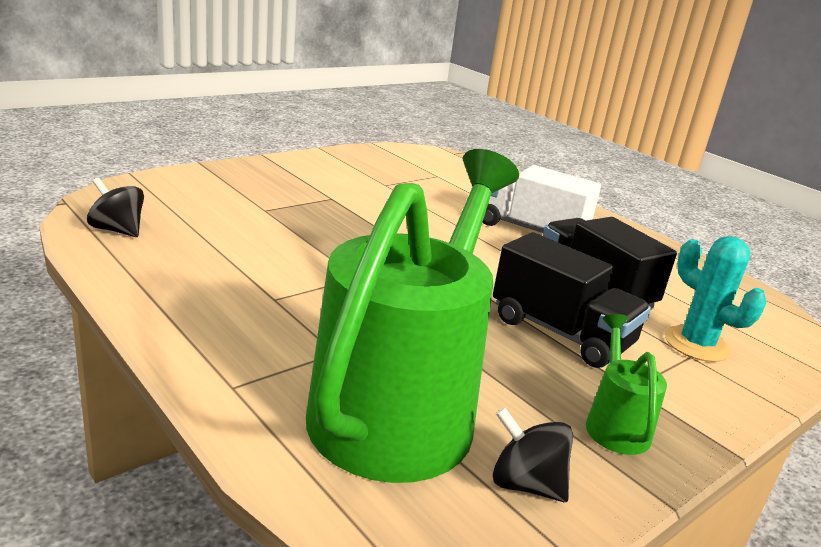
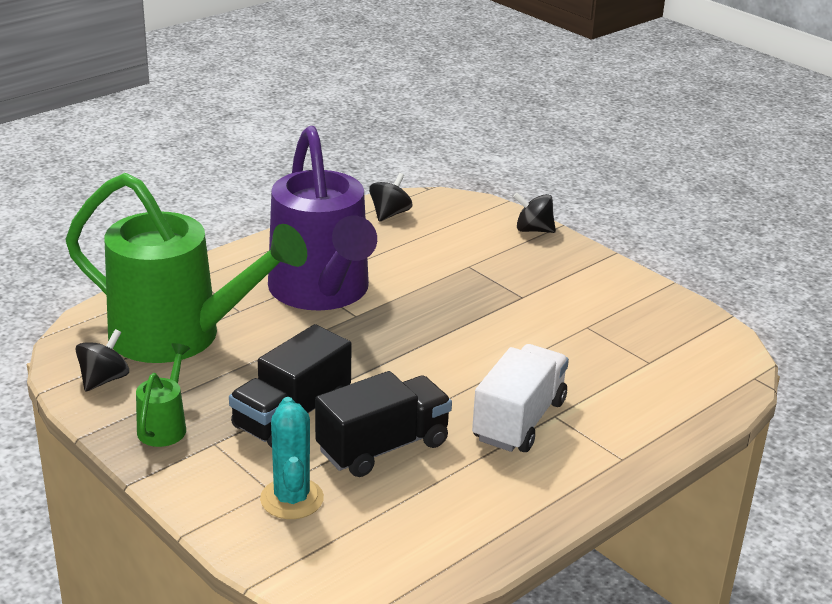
camera: 90 degrees right, 5 degrees up
(203, 173) = (533, 230): none -> black spinning top
(301, 291) = (322, 292): none -> purple watering can
(615, 424) = (165, 426): green watering can -> green watering can turned 75 degrees counterclockwise
(696, 344) = (292, 499): turquoise cactus -> turquoise cactus turned 60 degrees counterclockwise

